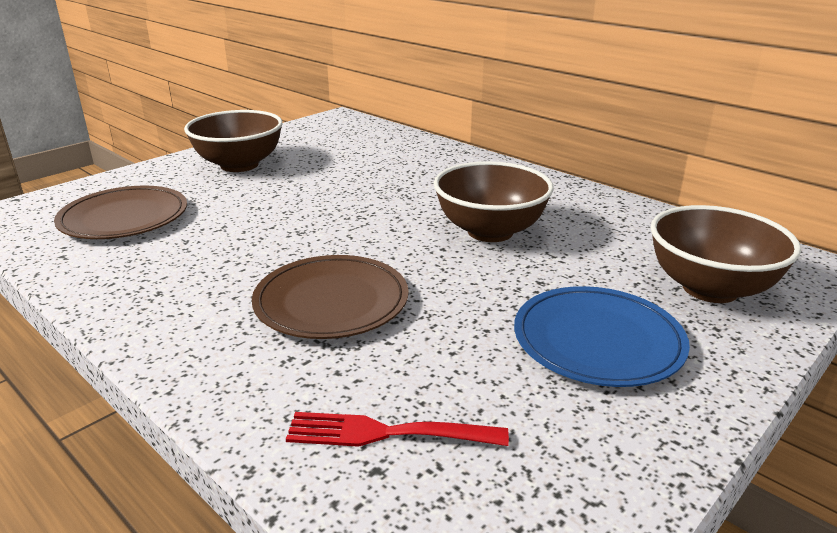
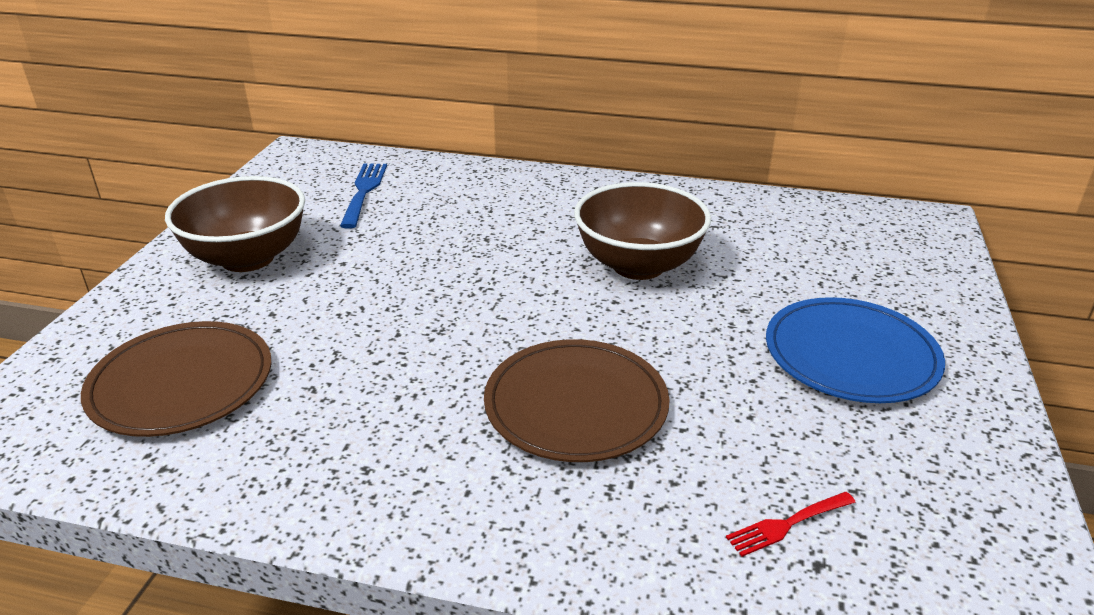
camera: 30 degrees left, 5 degrees up
(353, 145) = (364, 192): none -> blue fork
(387, 433) = (787, 524): red fork -> red fork, size x0.63
(710, 288) = (879, 269): brown bowl -> none

